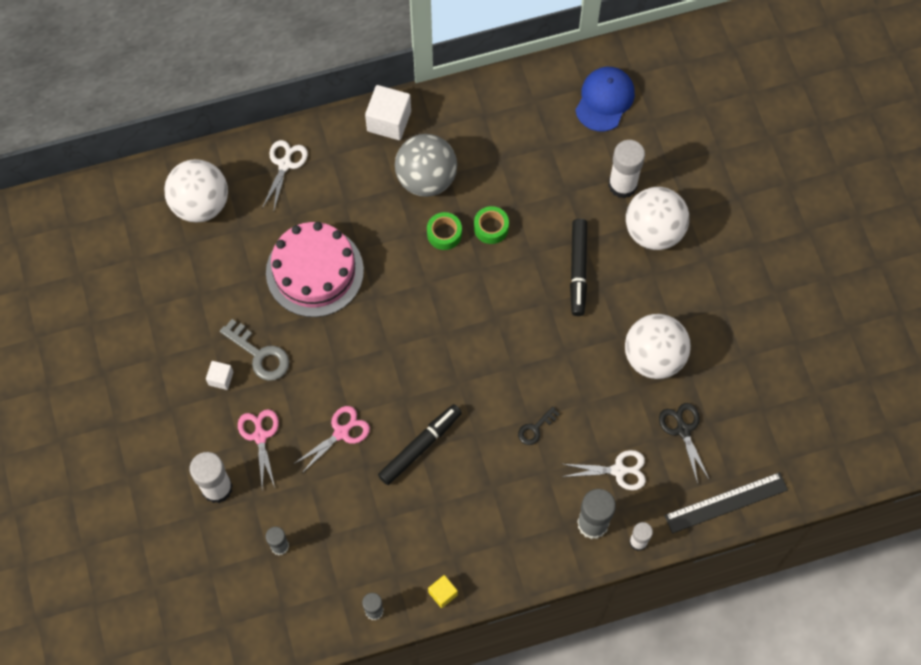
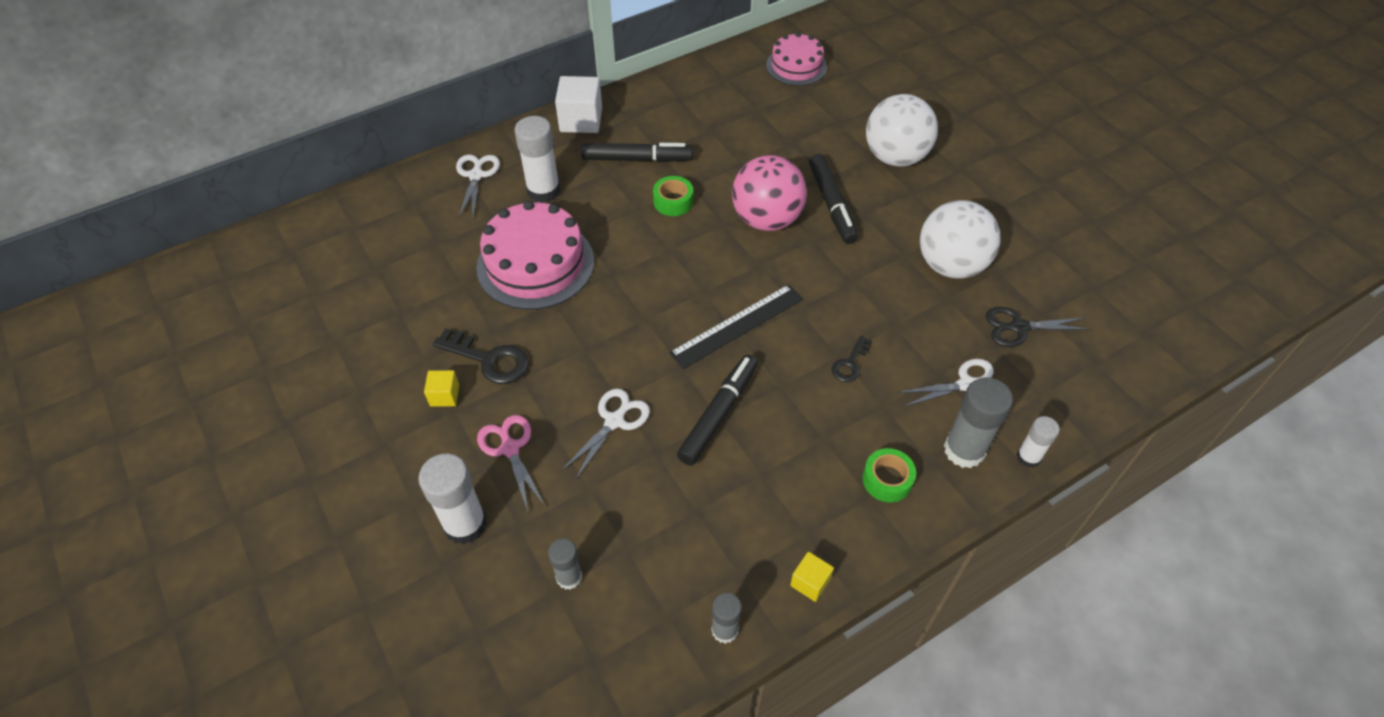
camera: 15 degrees left, 15 degrees down
(201, 204) = (385, 228): white ball -> none
(221, 378) = (444, 395): white cube -> yellow cube
(260, 354) = (489, 359): grey key -> black key
(341, 433) = (614, 421): pink scissors -> white scissors
(426, 179) = (637, 159): grey ball -> black marker
(491, 228) = (722, 187): green tape -> green tape (887, 480)
(517, 272) = (767, 219): none -> pink ball
(604, 100) = (796, 66): blue cap -> pink cake
(622, 185) = (845, 126): white glue stick -> white glue stick (543, 190)
(683, 430) = (1019, 327): black scissors -> black scissors turned 60 degrees counterclockwise
(726, 503) = (1107, 390): black ruler -> black ruler (737, 326)

